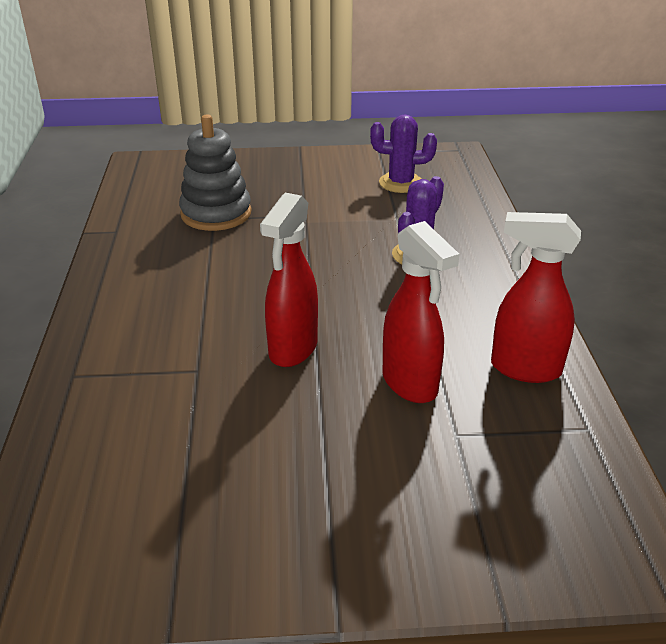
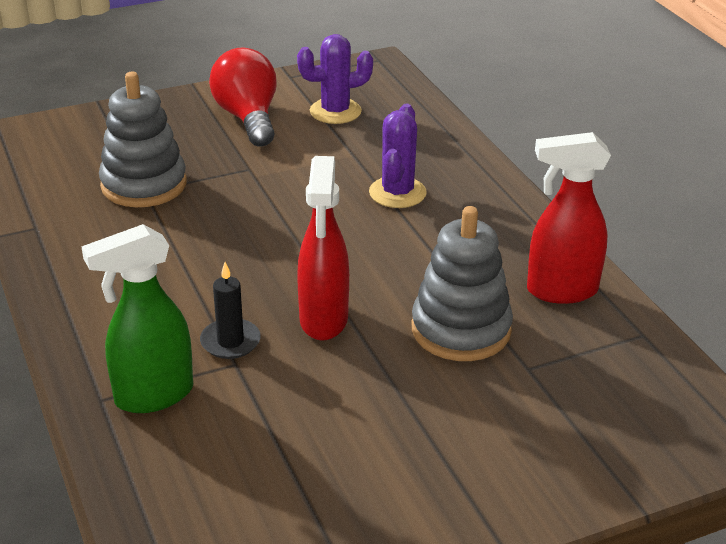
camera: 20 degrees left, 0 degrees up
(114, 382) = (152, 396): none -> green spray bottle
(204, 351) = (230, 342): none -> black candle
(327, 177) = (248, 118): none -> red light bulb
(410, 384) = (461, 329): red spray bottle -> grey stacking toy

